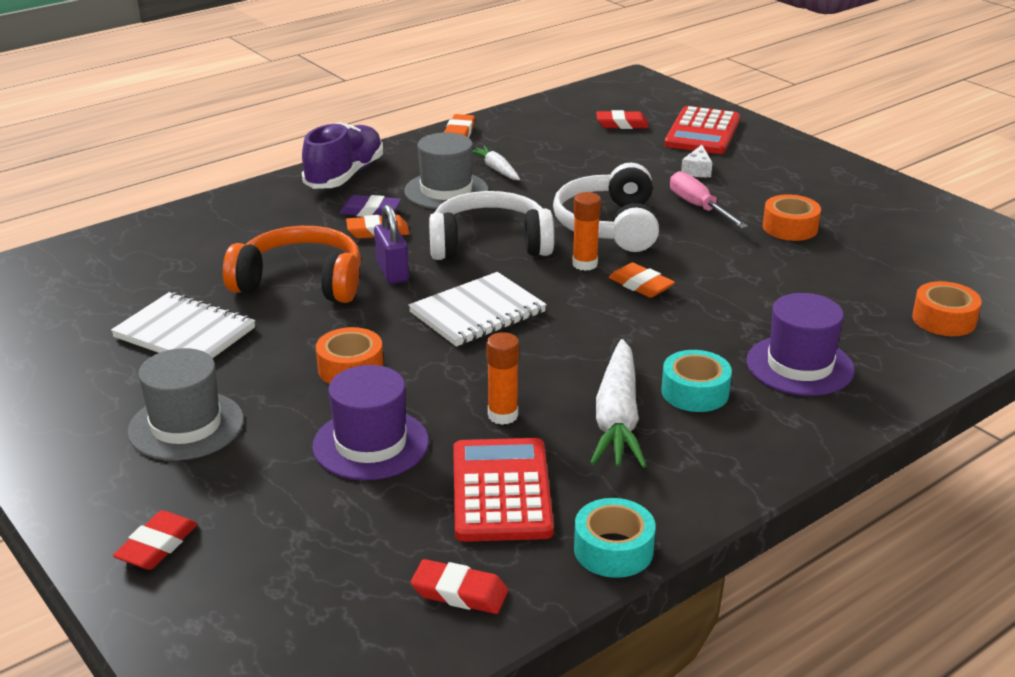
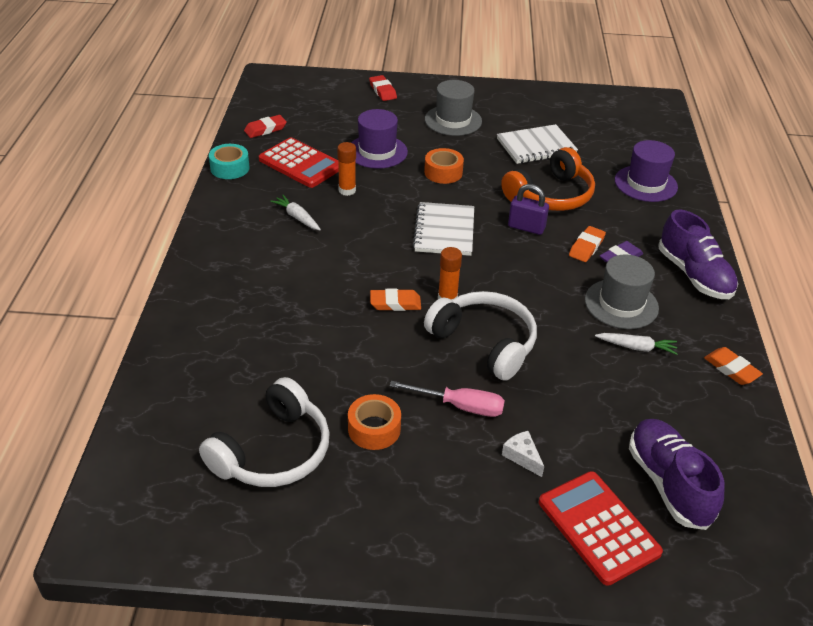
camera: 130 degrees right, 10 degrees up
(489, 244) = (519, 278): white headphones -> white headphones (273, 451)
(617, 418) = (297, 217): white carrot -> white carrot, size x0.55
(622, 124) = (668, 483): red eraser -> purple shoe
(695, 392) = (279, 251): turquoise tape -> none
(799, 366) = (243, 300): purple hat -> purple hat (645, 183)
(944, 319) = (187, 397): orange tape -> none

